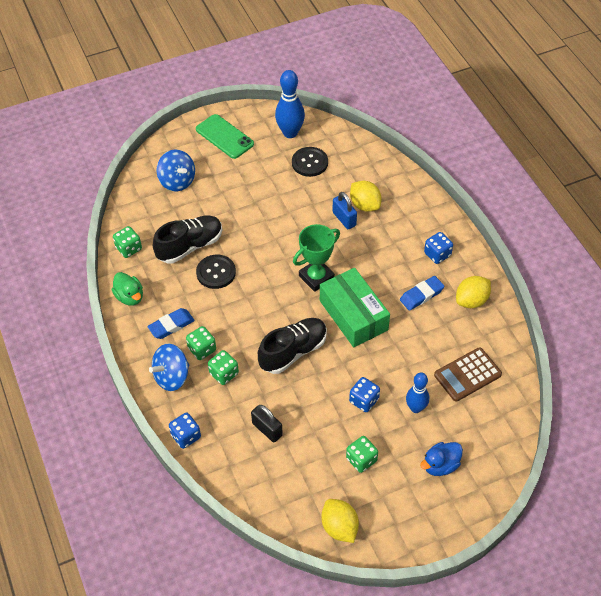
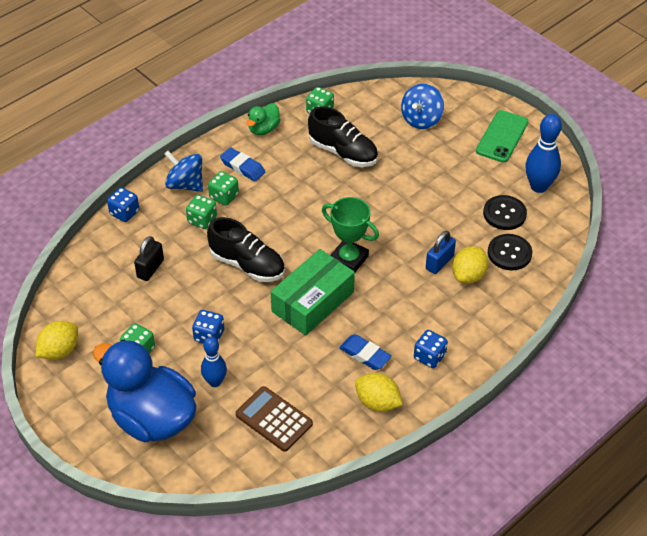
camera: 70 degrees right, 5 degrees down
(216, 272) = (319, 180): black button -> black button (509, 253)
(440, 465) = (152, 418): blue duck -> blue duck, size x2.23

